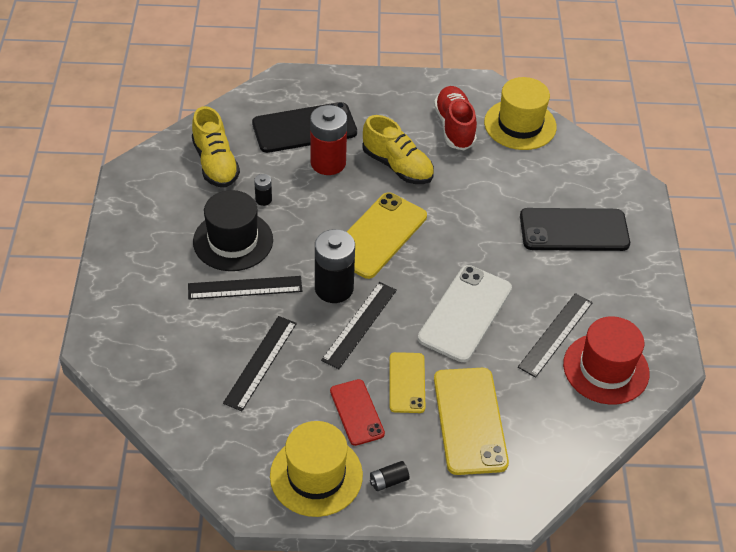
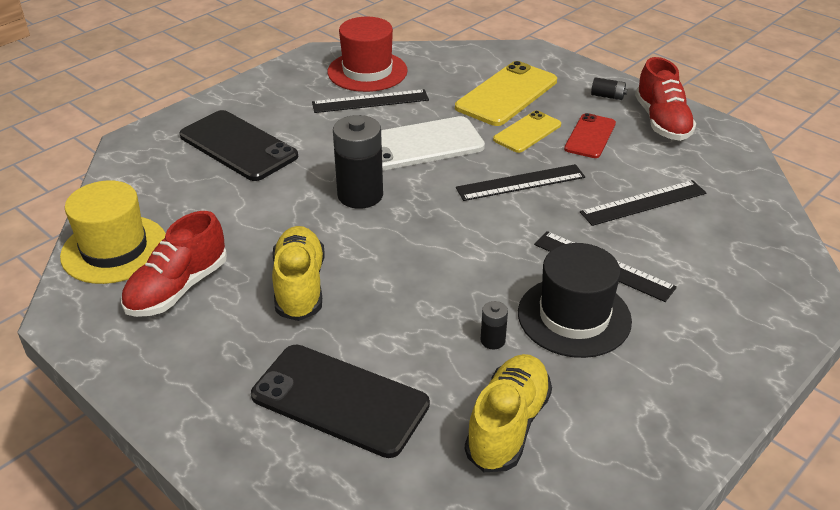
camera: 135 degrees left, 10 degrees down
(316, 475) = (662, 122): yellow hat -> red shoe
(328, 163) = (368, 337): red battery -> none
(334, 288) = (512, 218): black battery -> black battery (360, 195)
(378, 235) = (412, 236): yellow phone -> none

